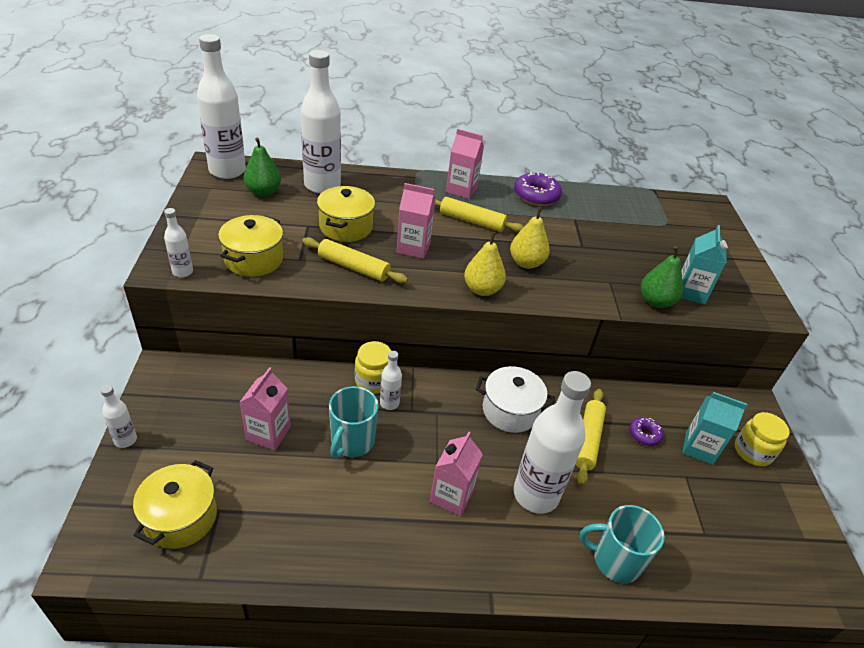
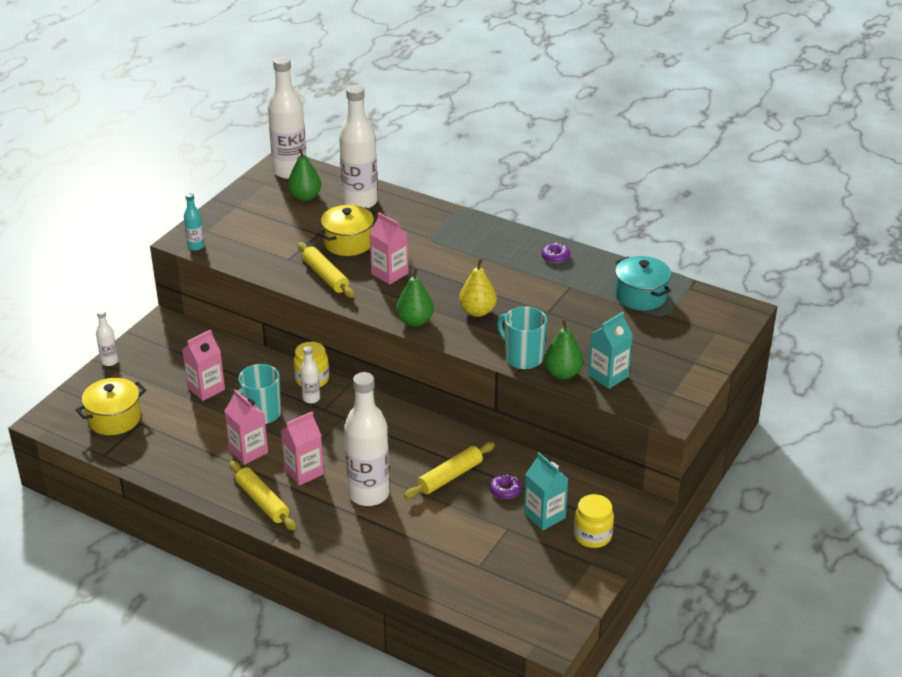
camera: 35 degrees right, 5 degrees down
(182, 272) = (196, 246): white bottle -> turquoise bottle
(254, 259) = (254, 250): yellow pot -> none
(461, 190) = (485, 234): pink carton -> pink carton (248, 451)
(472, 221) = (465, 264): yellow rolling pin -> yellow rolling pin (262, 501)
(482, 289) = (415, 321): yellow pear -> green pear
(510, 410) = (405, 435): white pot -> none
(536, 196) = (555, 257): purple donut -> purple donut, size x0.57
(615, 560) = (388, 552): turquoise mug -> turquoise mug (523, 357)
(633, 212) = (641, 296): none -> turquoise pot

